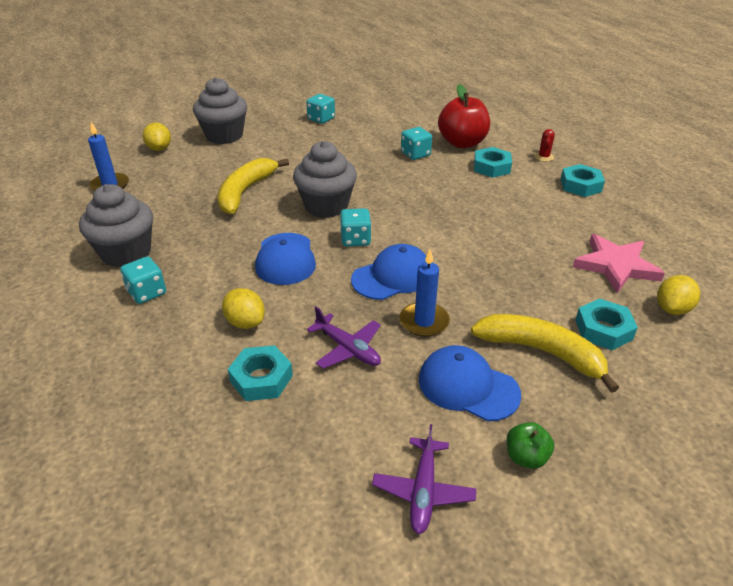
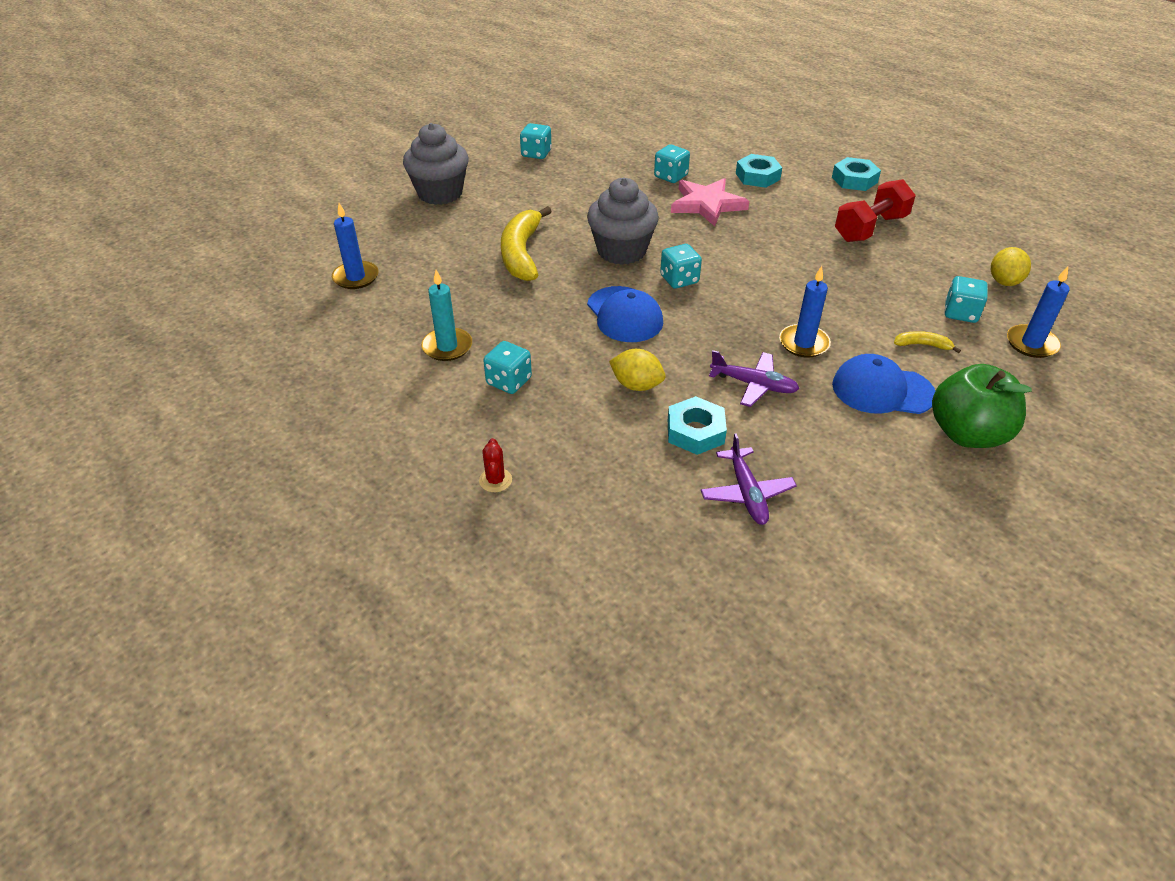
camera: 20 degrees left, 5 degrees up
(126, 253) = (447, 347): grey cupcake -> turquoise candle
(159, 149) = (375, 223): yellow lemon -> none
(392, 276) = (743, 308): blue cap -> none
(423, 491) = (906, 483): purple plane -> purple plane (746, 493)
(462, 143) = (709, 155): red apple -> none
(526, 457) = (967, 434): green apple -> green apple, size x2.02
(541, 352) = (922, 345): yellow banana -> yellow banana, size x0.45
(544, 157) = (800, 156): red cactus -> red cactus (495, 480)
(565, 230) = (870, 228): none -> red dumbbell
(603, 330) = (960, 313): turquoise nut -> turquoise dice
(615, 266) = (934, 253): pink star -> pink star (707, 204)
(662, 379) = (1031, 344): none -> blue candle

